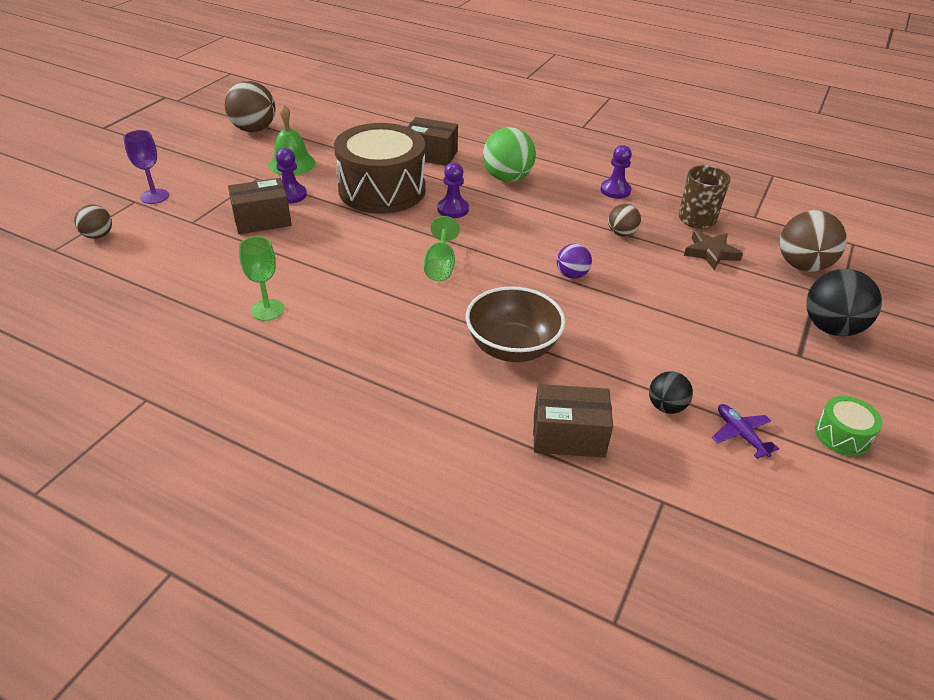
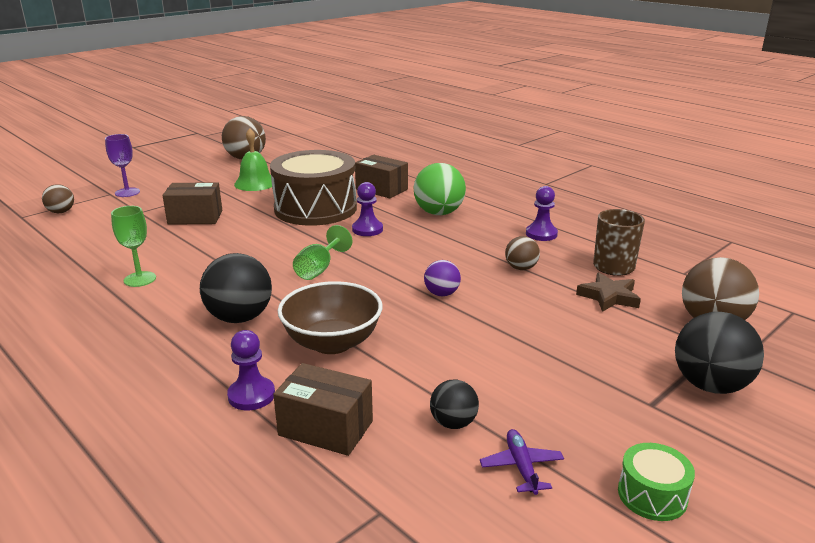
camera: 20 degrees right, 15 degrees down
(291, 195) = (234, 203): purple pawn -> purple pawn (251, 395)
(406, 337) = (240, 318): none -> black ball

